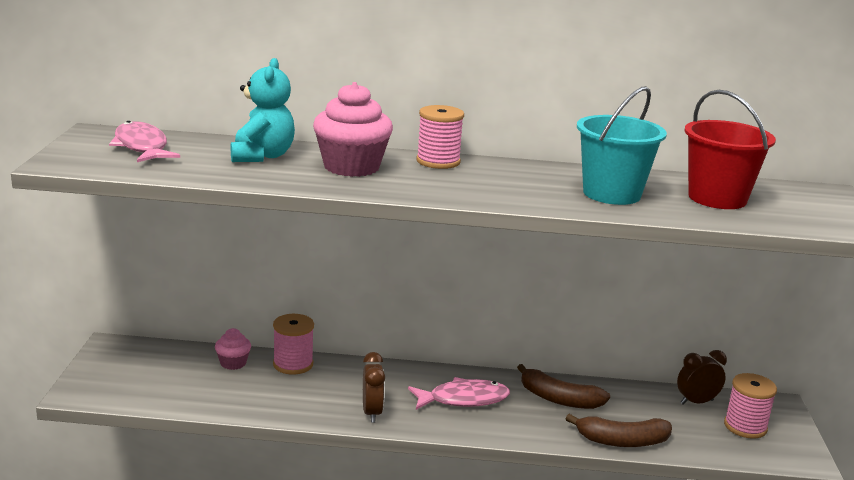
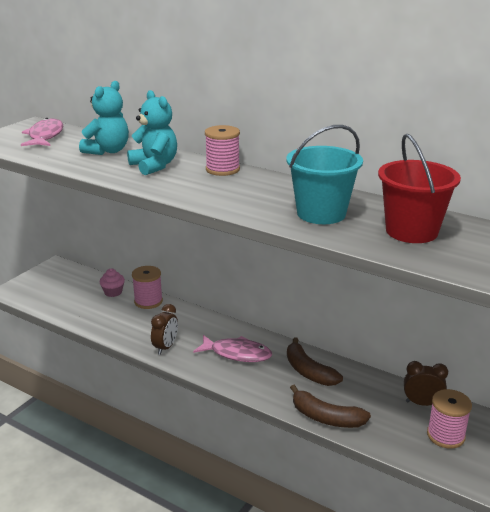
camera: 30 degrees right, 5 degrees up
(351, 167) = (154, 166): pink cupcake -> turquoise teddy bear

